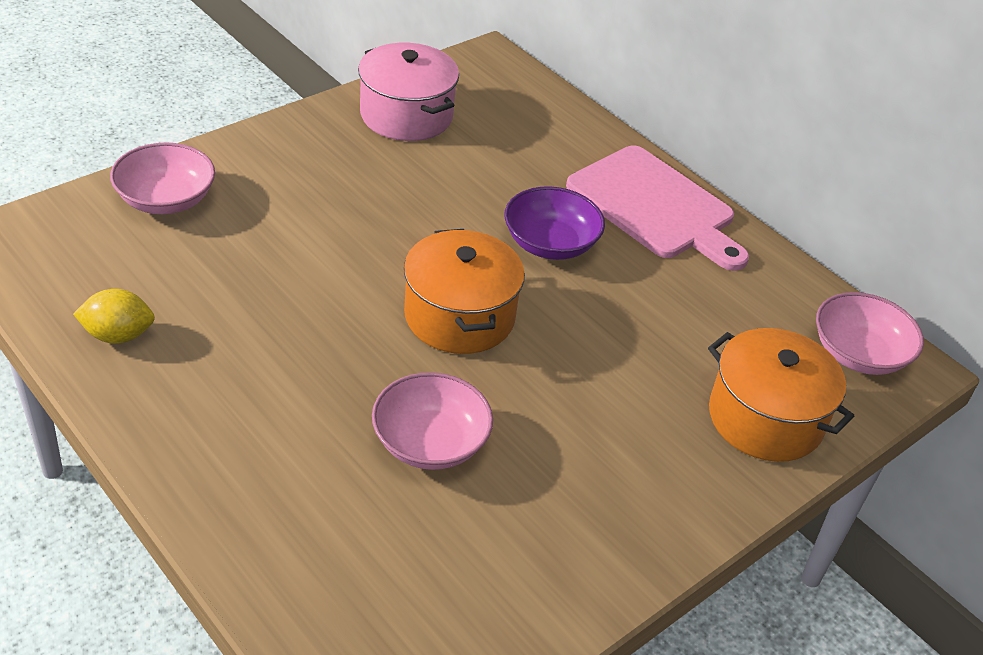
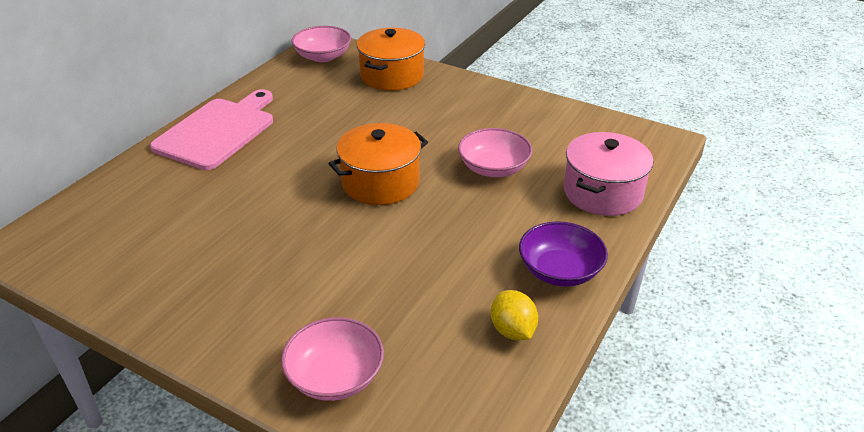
camera: 105 degrees left, 5 degrees down
(406, 115) = (136, 270): pink pot -> pink pot (602, 192)
(550, 243) = (282, 163): purple bowl -> purple bowl (560, 271)

